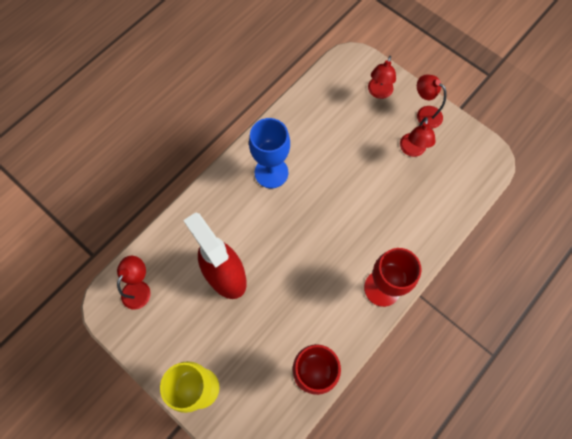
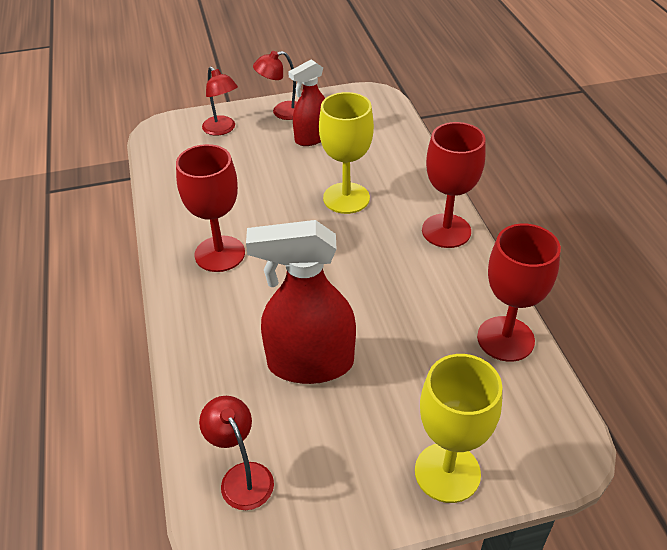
camera: 55 degrees left, 25 degrees down
(271, 172) = (220, 254): blue goblet -> red goblet
(369, 209) = (346, 198): none -> yellow goblet
(412, 150) = (312, 138): red lamp -> red spray bottle

